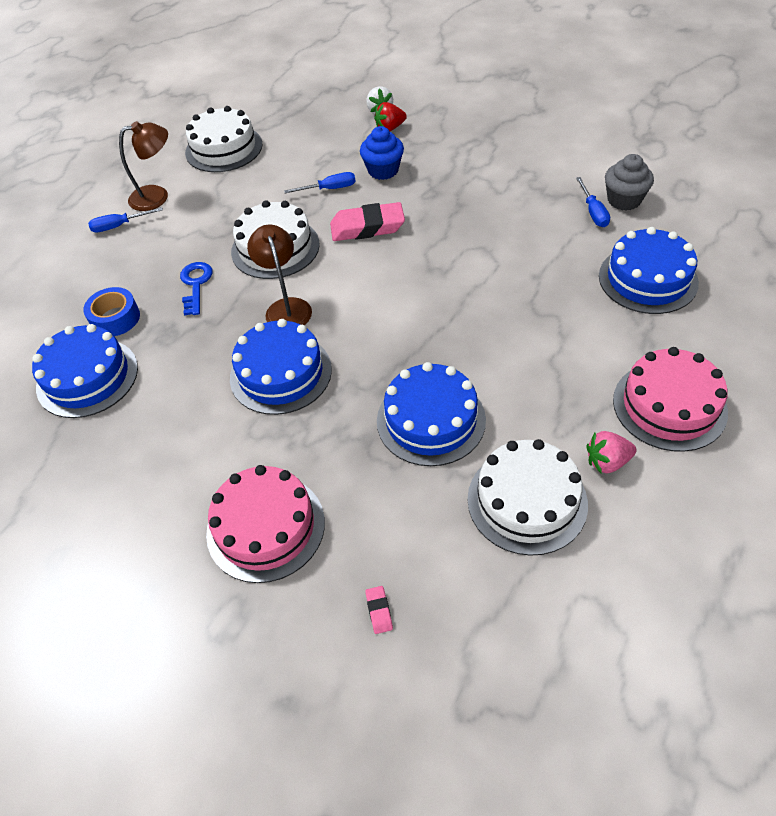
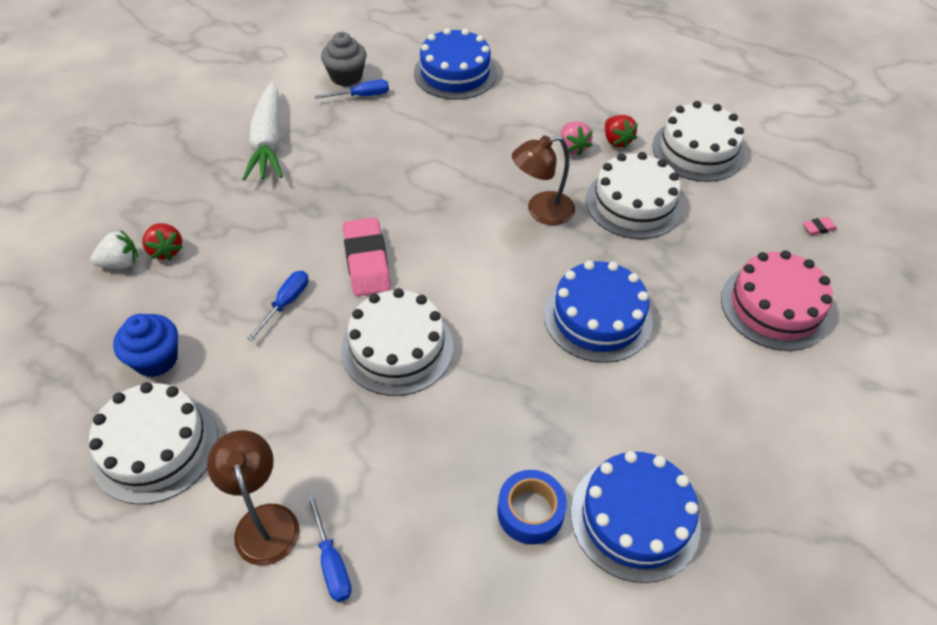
camera: 100 degrees left, 0 degrees up
(196, 284) = (464, 425): blue key -> none
(286, 307) = (501, 324): brown lamp -> brown lamp (541, 211)
(329, 189) = (286, 303): blue screwdriver -> blue screwdriver turned 45 degrees clockwise
(383, 170) = (258, 253): blue cupcake -> blue cupcake (156, 359)
(431, 420) = (633, 203): blue cake -> white cake
(517, 162) = (268, 142): none -> white carrot
(538, 417) = (616, 141): none -> red strawberry
(607, 462) = (651, 109): pink strawberry -> pink strawberry (572, 147)
(669, 405) = (592, 76): pink cake -> none

